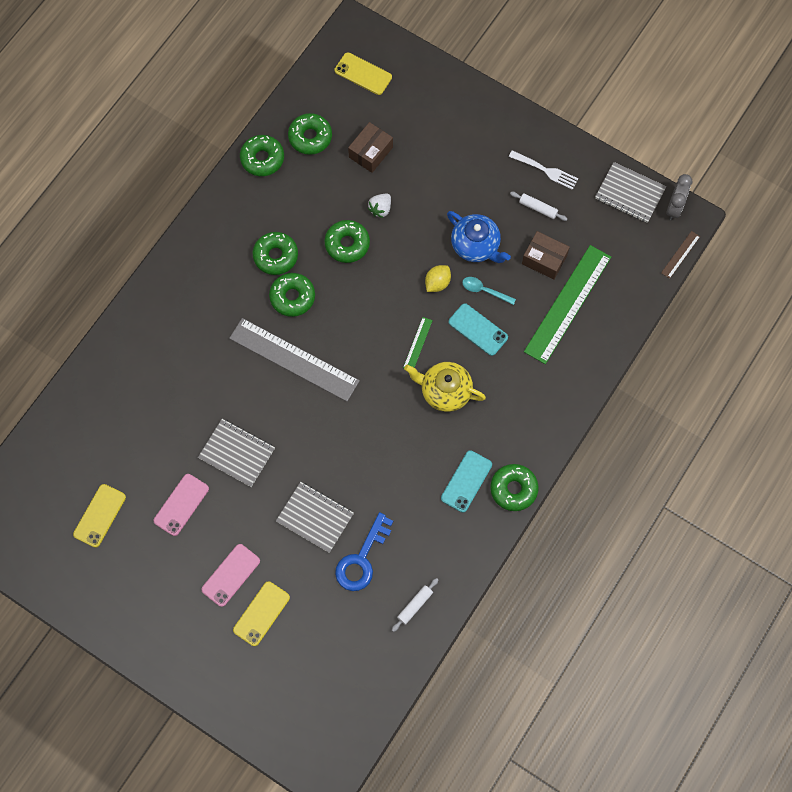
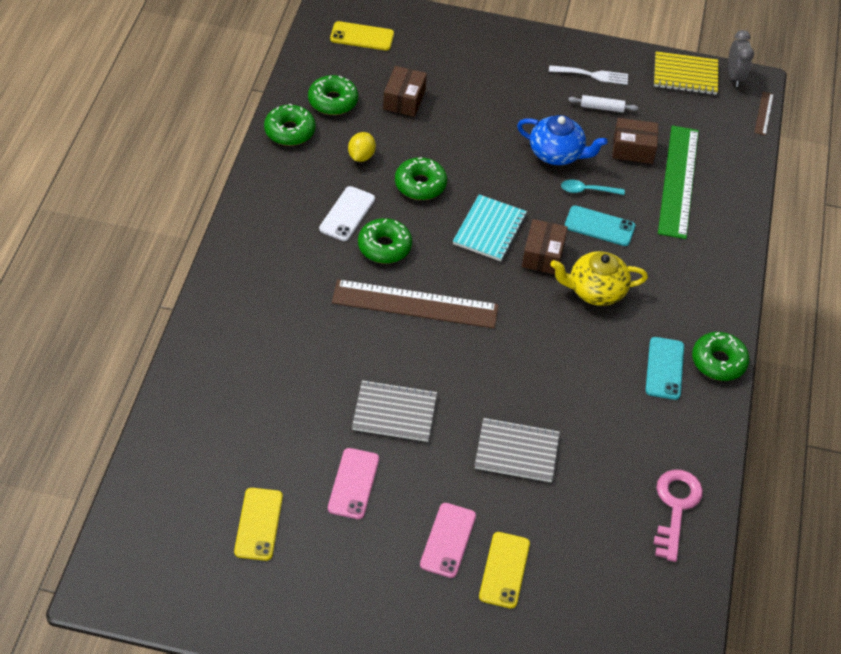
camera: 25 degrees left, 20 degrees down
(275, 256) = (347, 214): green donut -> white phone
(294, 359) = (415, 304): grey ruler -> brown ruler
(362, 559) = (591, 478): blue key -> none
(380, 209) = (440, 146): white strawberry -> none
(385, 306) = (489, 230): none -> turquoise notebook
(415, 605) = (675, 507): white rolling pin -> pink key
(417, 344) = (543, 255): green ruler -> brown box
(437, 283) = (534, 196): yellow lemon -> yellow lemon (361, 156)
(630, 193) = (685, 75): grey notebook -> yellow notebook

